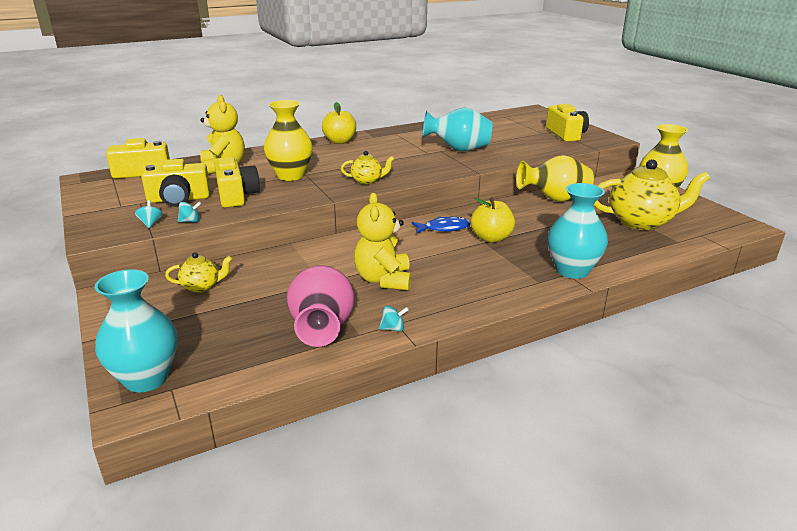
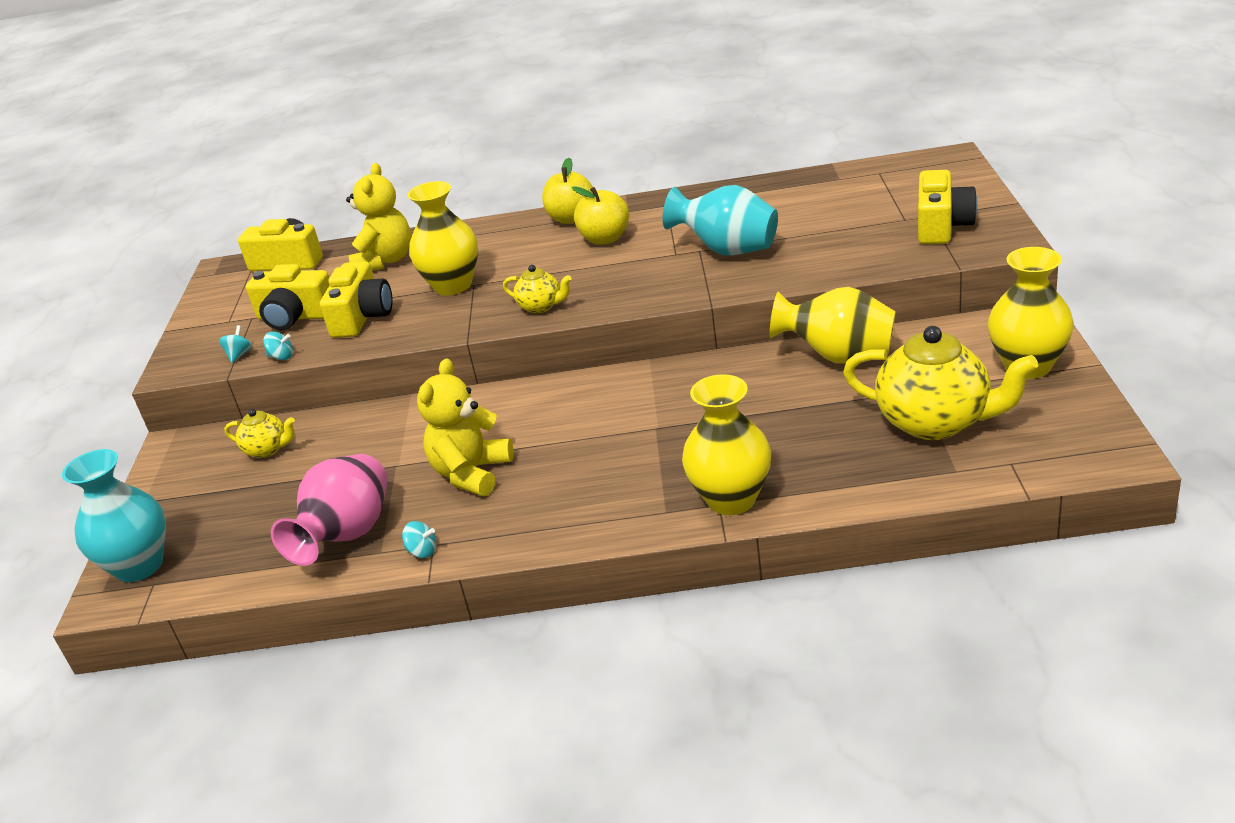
camera: 30 degrees right, 5 degrees up
(444, 228) = (621, 394): blue fish -> none
(491, 238) = (671, 422): yellow apple -> yellow apple (605, 239)
(572, 270) = (731, 499): turquoise vase -> yellow vase

